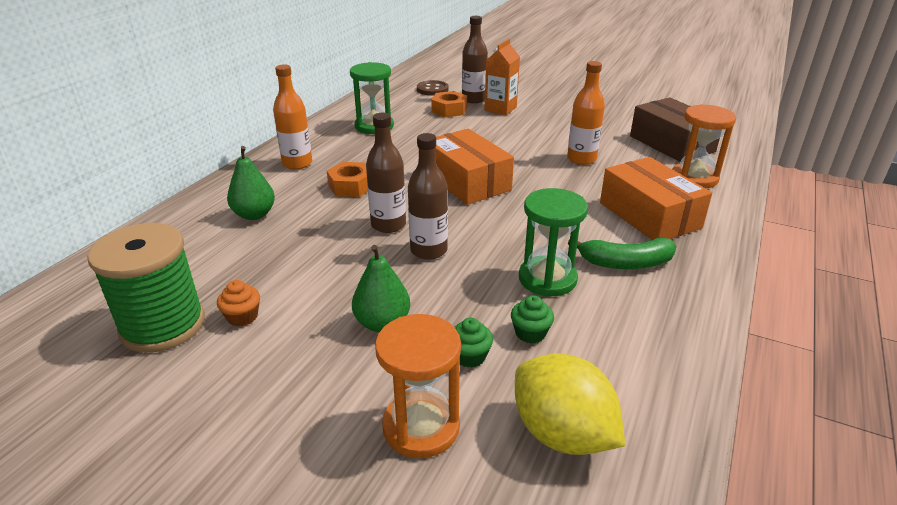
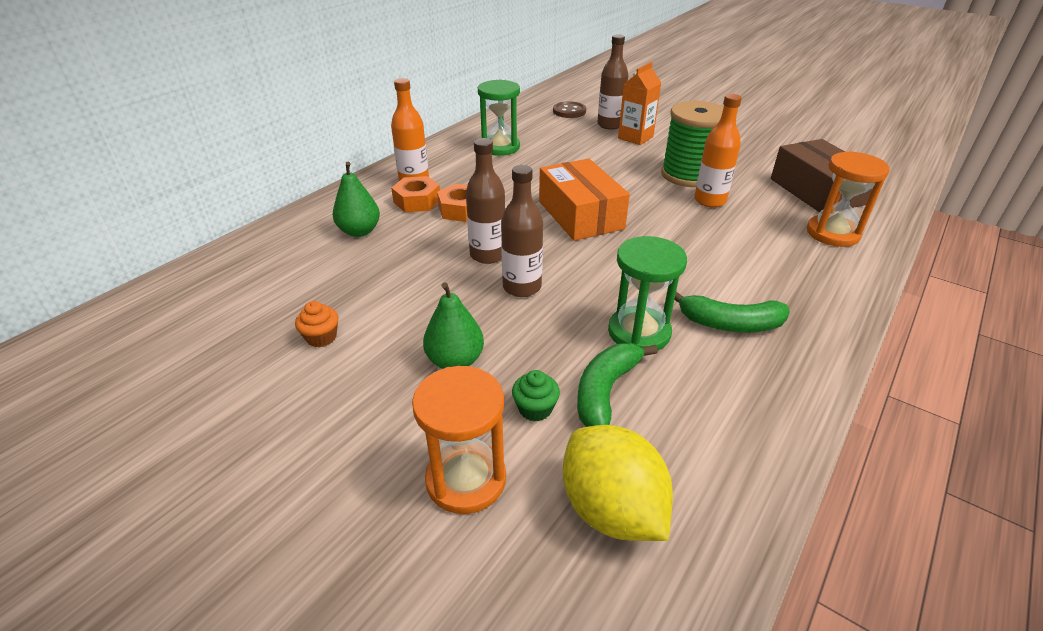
camera: 10 degrees right, 5 degrees up
(163, 325) = (246, 337): green spool -> green spool (688, 175)
(449, 110) = (581, 135): orange nut -> orange nut (417, 201)
(530, 333) = (605, 391): green cupcake -> green banana
(649, 215) = (770, 272): orange box -> none

